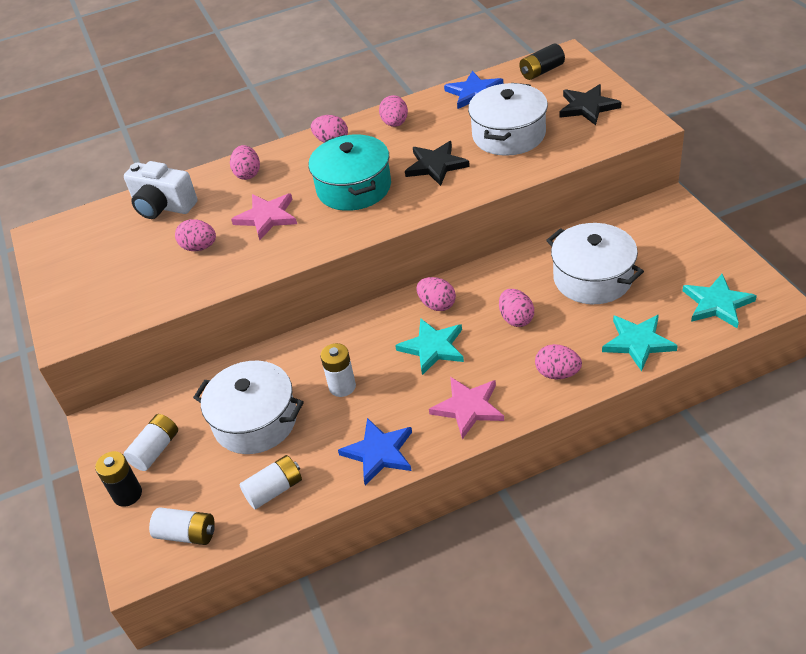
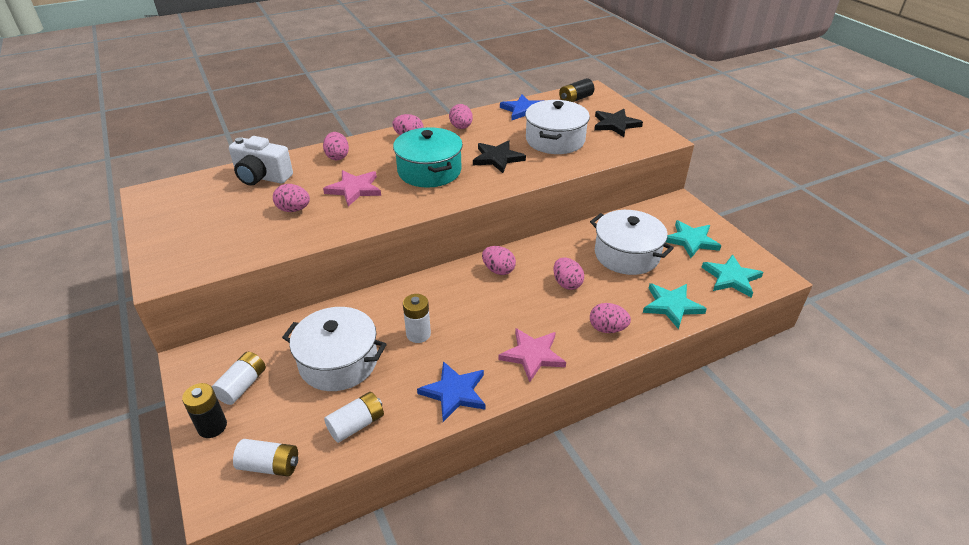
camera: 10 degrees left, 5 degrees down
(433, 347) = (497, 304): turquoise star -> turquoise star (691, 240)

